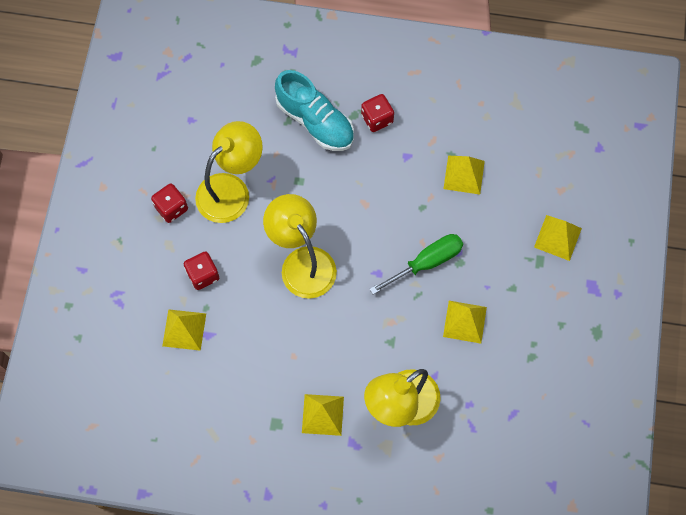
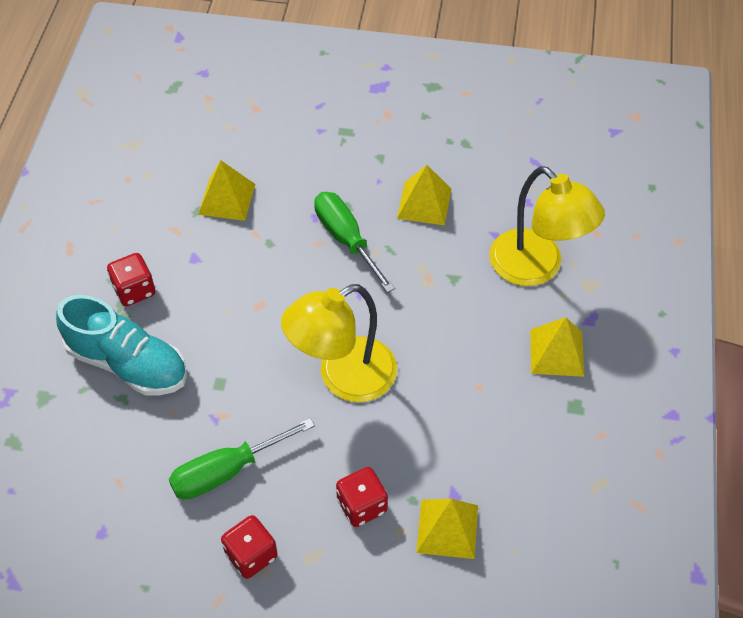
camera: 90 degrees left, 15 degrees down
(231, 190) = (227, 471): yellow lamp -> green screwdriver
(315, 121) = (128, 363): turquoise shoe -> turquoise shoe turned 75 degrees clockwise
(557, 237) = (316, 114): yellow pyramid -> none

